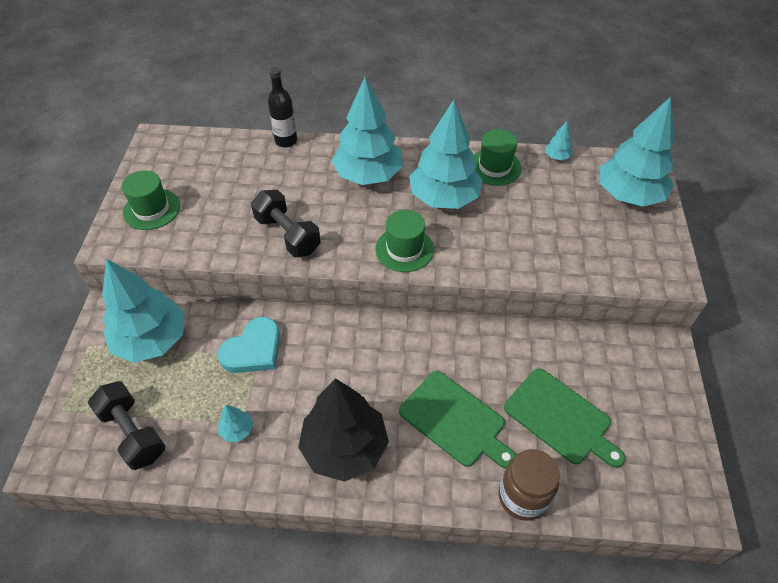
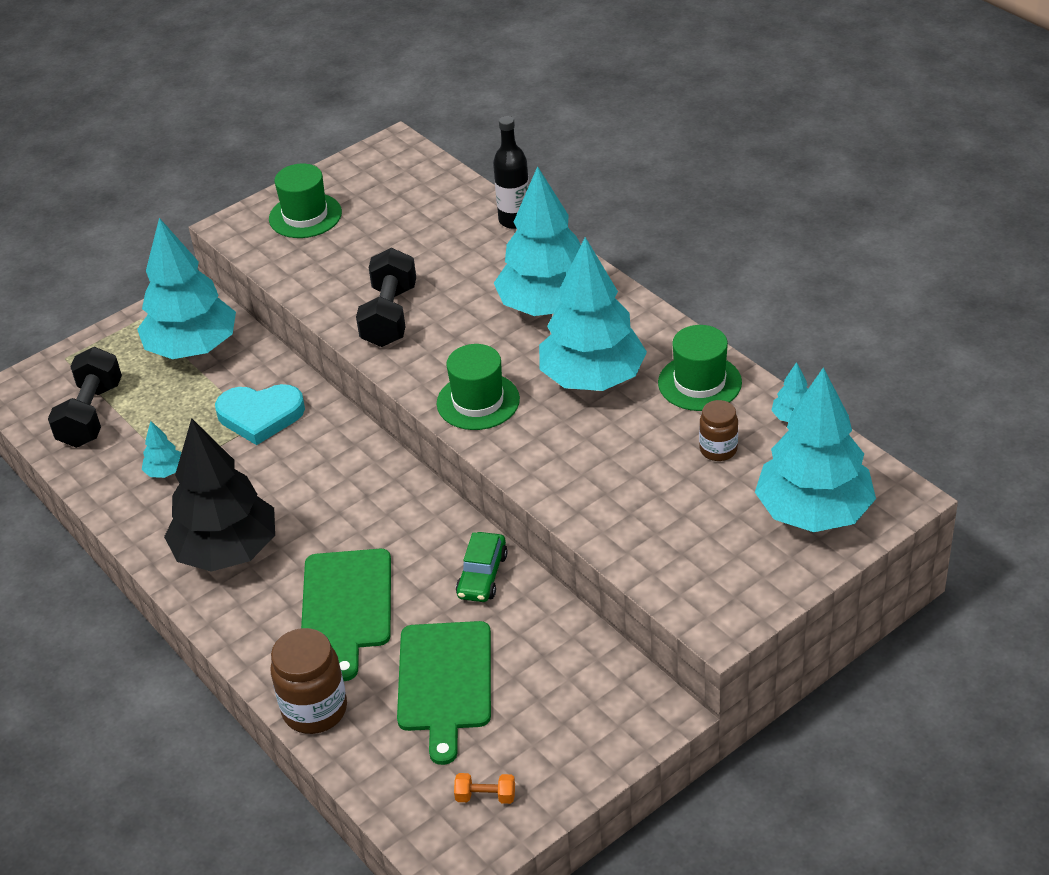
camera: 50 degrees right, 10 degrees down
(498, 345) = (482, 575): none -> green car
(549, 194) = (718, 449): none -> brown jar
(663, 461) = (485, 796): none -> orange dumbbell

